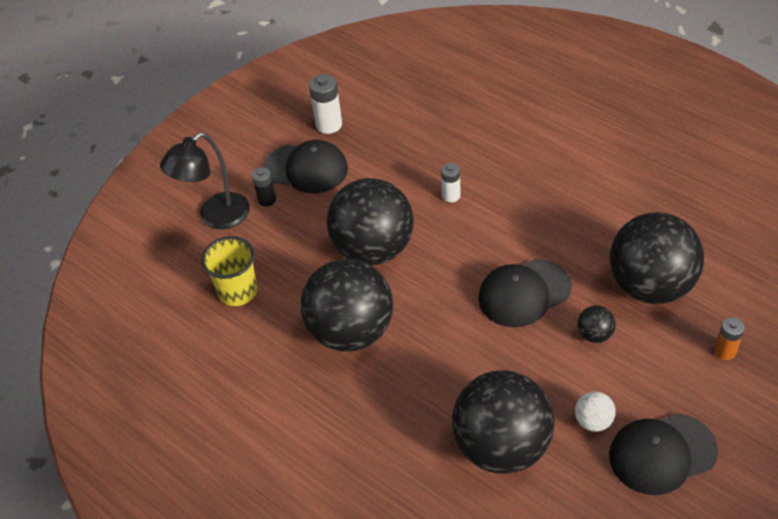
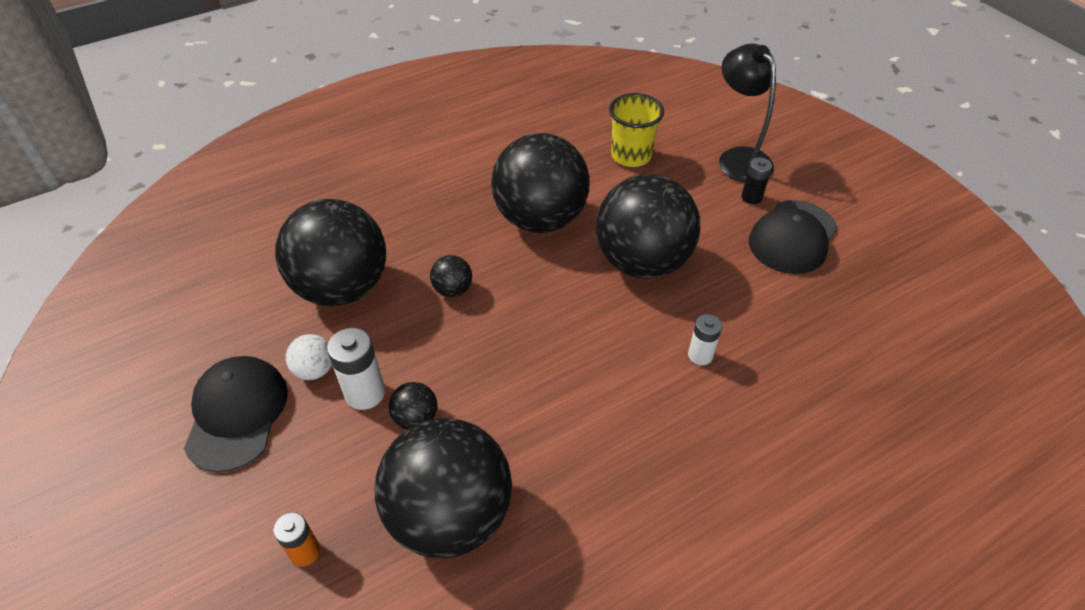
camera: 105 degrees right, 0 degrees up
(329, 124) = (869, 274): white battery -> white battery (365, 393)
(463, 363) = (453, 289): none -> black ball
(524, 293) = (512, 373): black cap -> none

